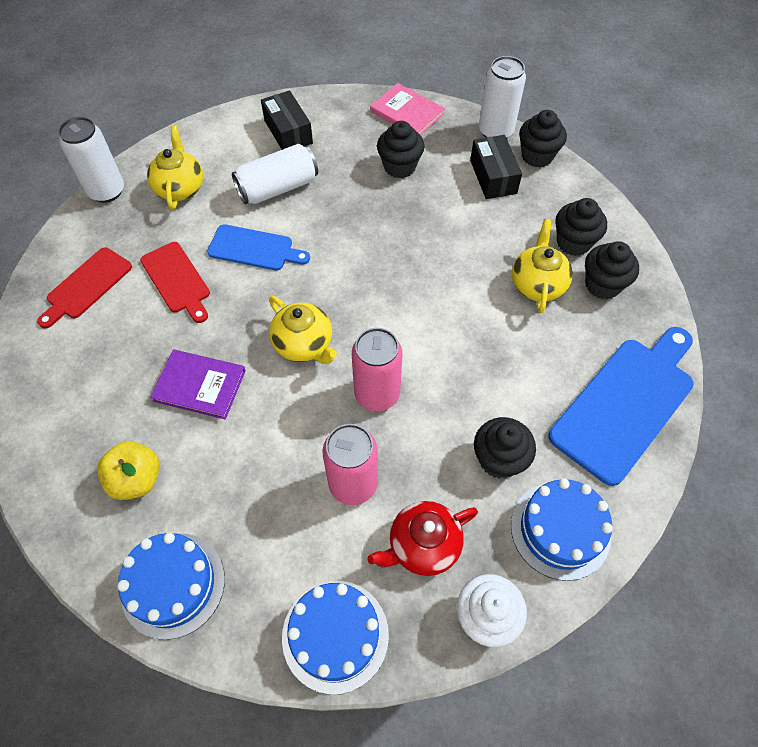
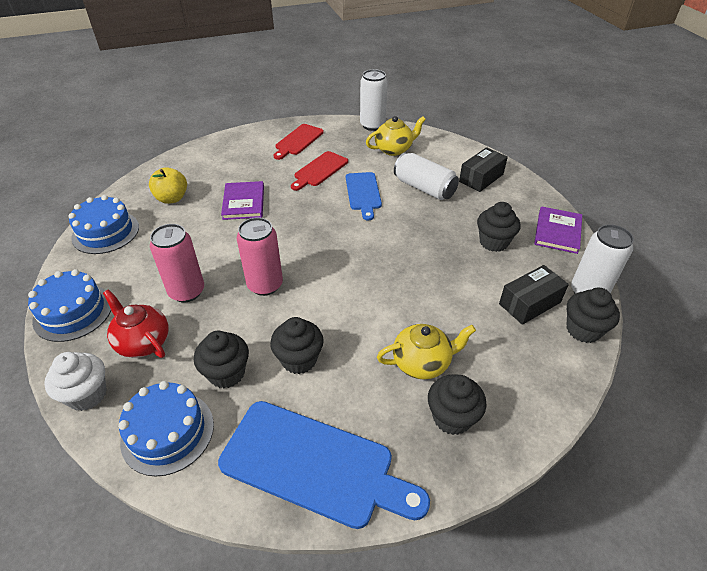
camera: 70 degrees right, 15 degrees down
(87, 286) = (298, 141): red cutting board -> red cutting board turned 75 degrees counterclockwise
(304, 344) = (293, 237): yellow teapot -> none
(407, 113) = (557, 231): pink book -> purple book
(573, 242) = (491, 382): black cupcake -> black cupcake (299, 360)

